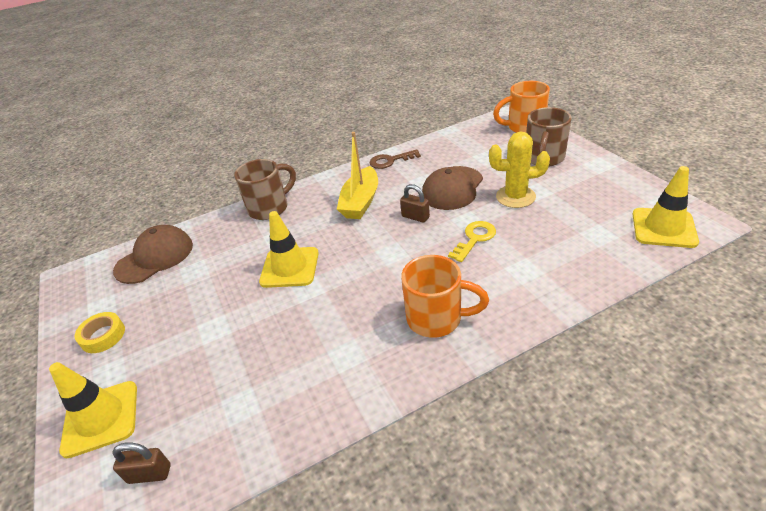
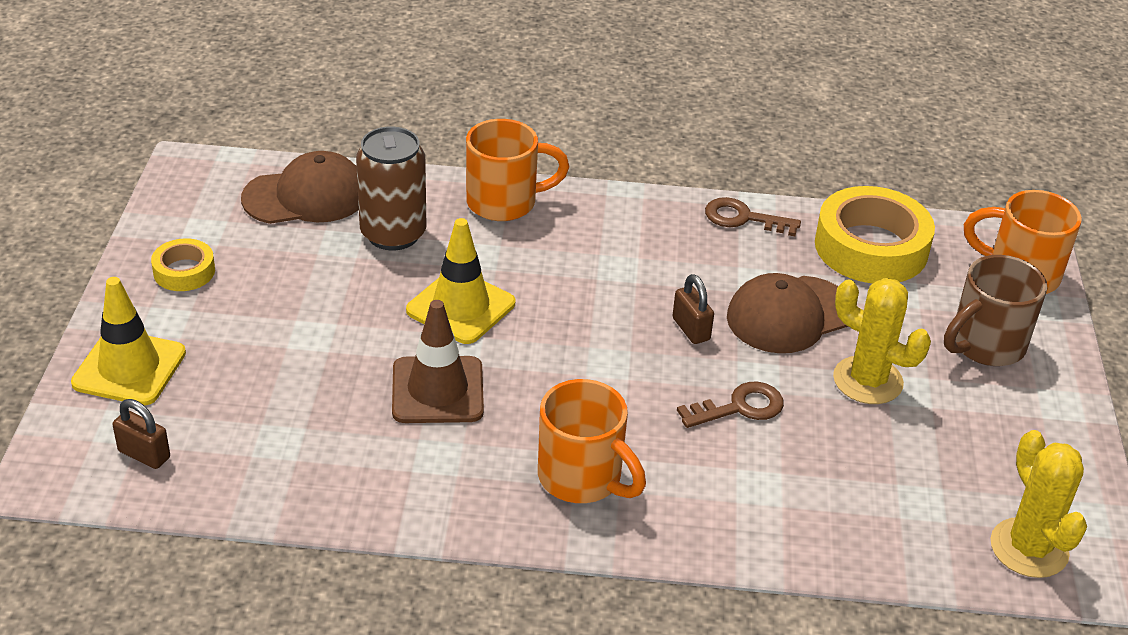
camera: 25 degrees right, 0 degrees up
(221, 251) = (393, 234): none -> brown can
(270, 208) = (504, 202): brown mug -> orange mug
(314, 317) = (437, 390): none -> brown traffic cone
(361, 202) = (637, 263): yellow boat -> none
(456, 146) = (871, 247): none -> yellow tape
(474, 239) = (740, 407): yellow key -> brown key
(663, 228) = (1029, 548): yellow traffic cone -> yellow cactus

